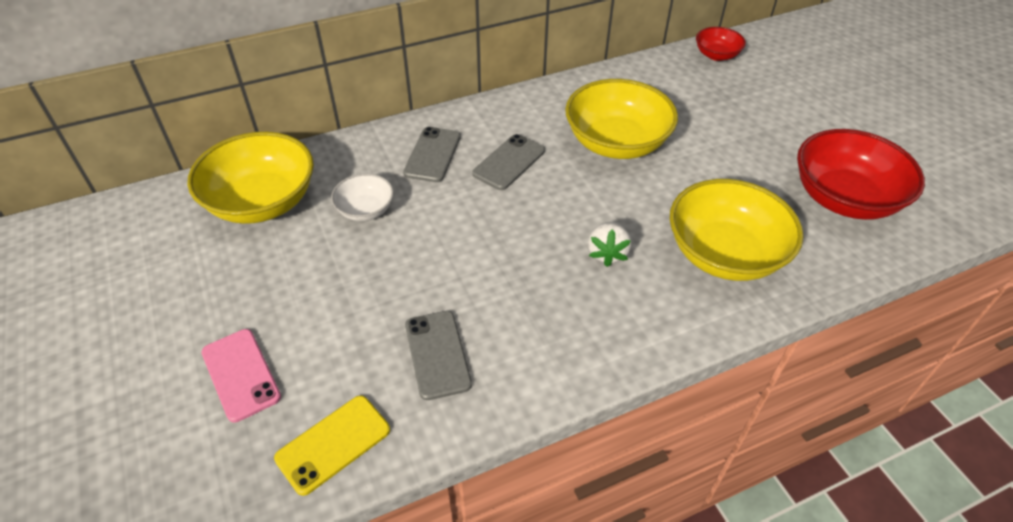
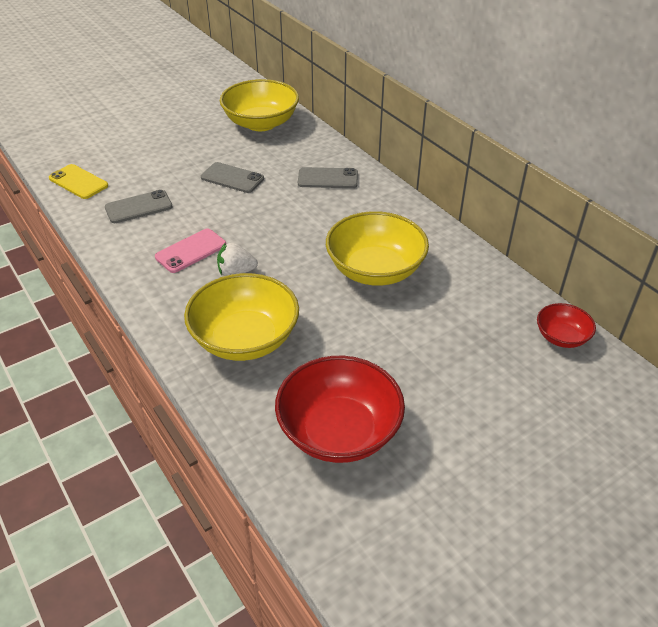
camera: 80 degrees right, 5 degrees down
(241, 374) = (125, 145): pink phone -> pink phone (191, 251)
(365, 210) = (261, 161): white bowl -> none
(509, 162) = (330, 214): grey phone -> grey phone (232, 178)

